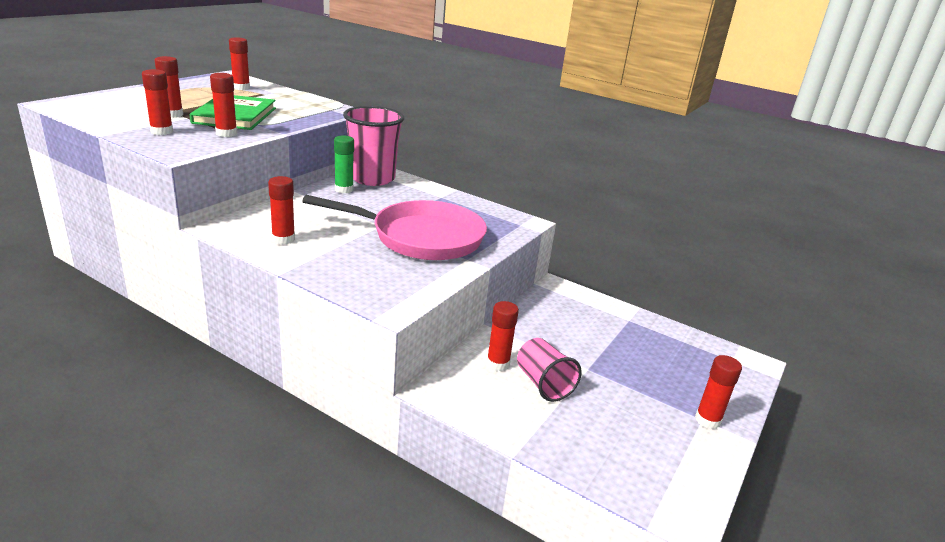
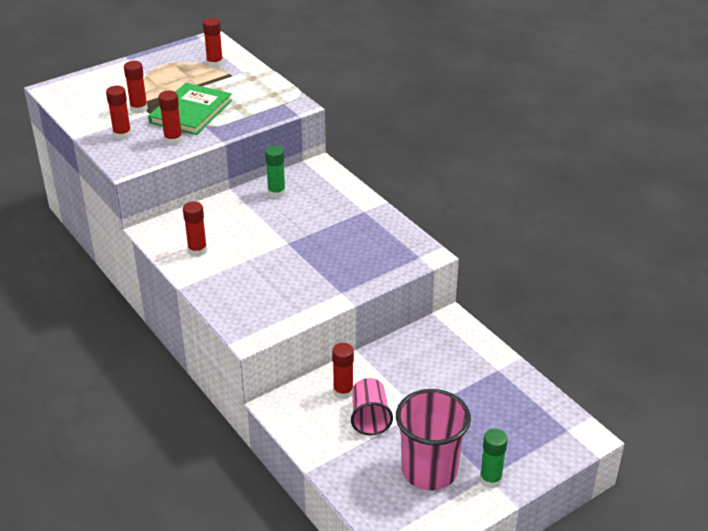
camera: 25 degrees right, 10 degrees up
(372, 178) = (311, 179): pink cup -> pink cup (429, 471)
(420, 237) = (314, 262): pink pan -> none
(707, 420) = (490, 479): red glue stick -> green glue stick

